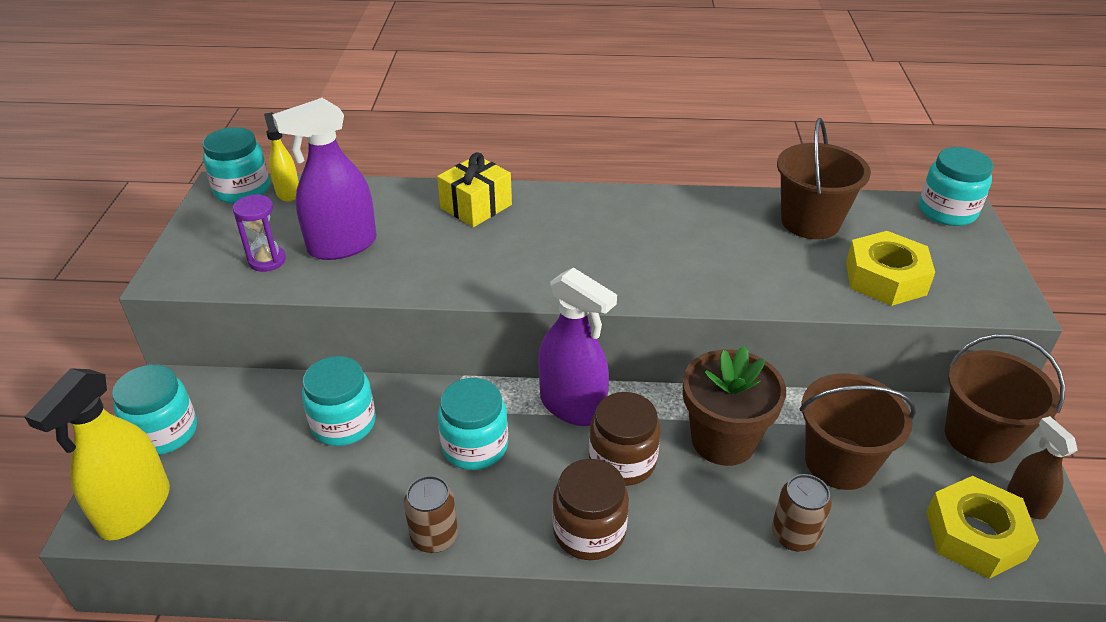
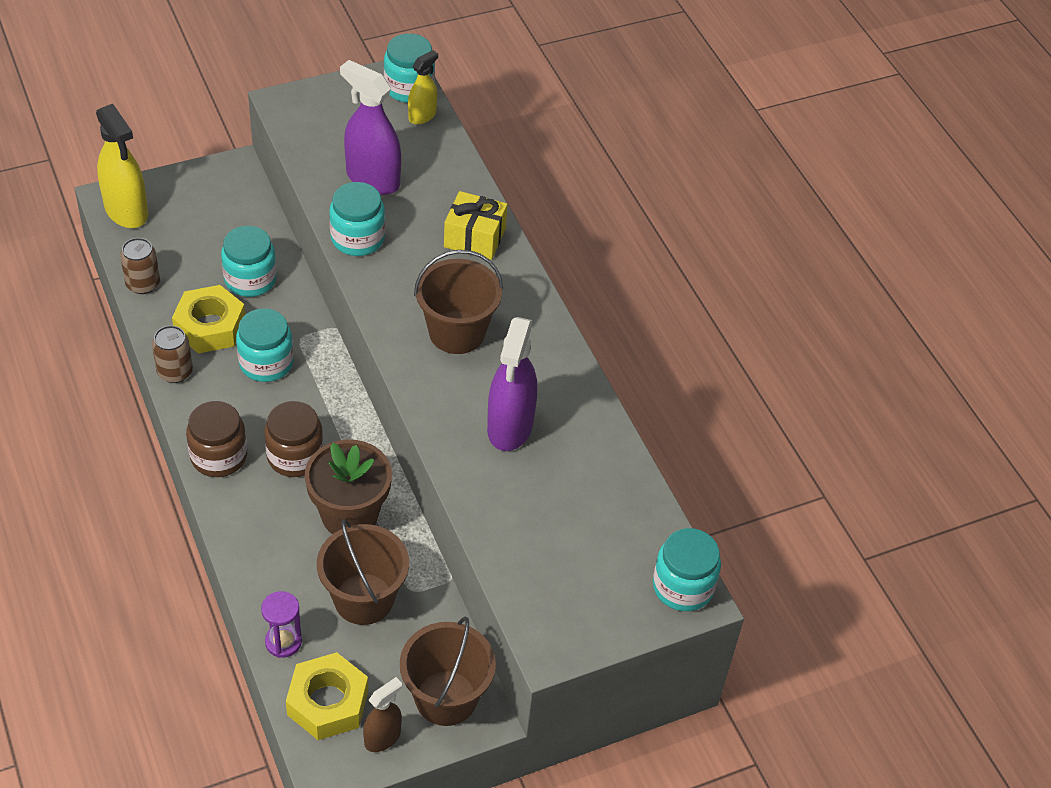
camera: 60 degrees right, 10 degrees up
(135, 509) = (126, 211): yellow spray bottle -> yellow spray bottle turned 120 degrees counterclockwise
(164, 432) = (194, 189): turquoise jar -> turquoise jar (357, 238)
(267, 260) = (330, 146): purple hourglass -> purple hourglass (283, 642)
(572, 406) = (338, 407): purple spray bottle -> purple spray bottle (510, 427)
(794, 535) = (272, 582): brown can -> brown can (143, 284)
(810, 222) = (595, 478): brown bucket -> brown bucket (457, 332)
(885, 278) = (534, 548): yellow nut -> yellow nut (210, 326)

